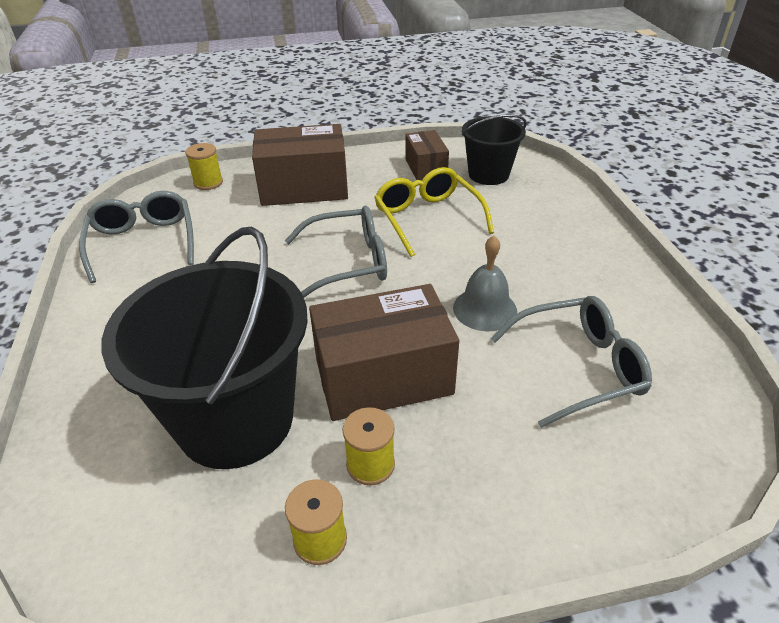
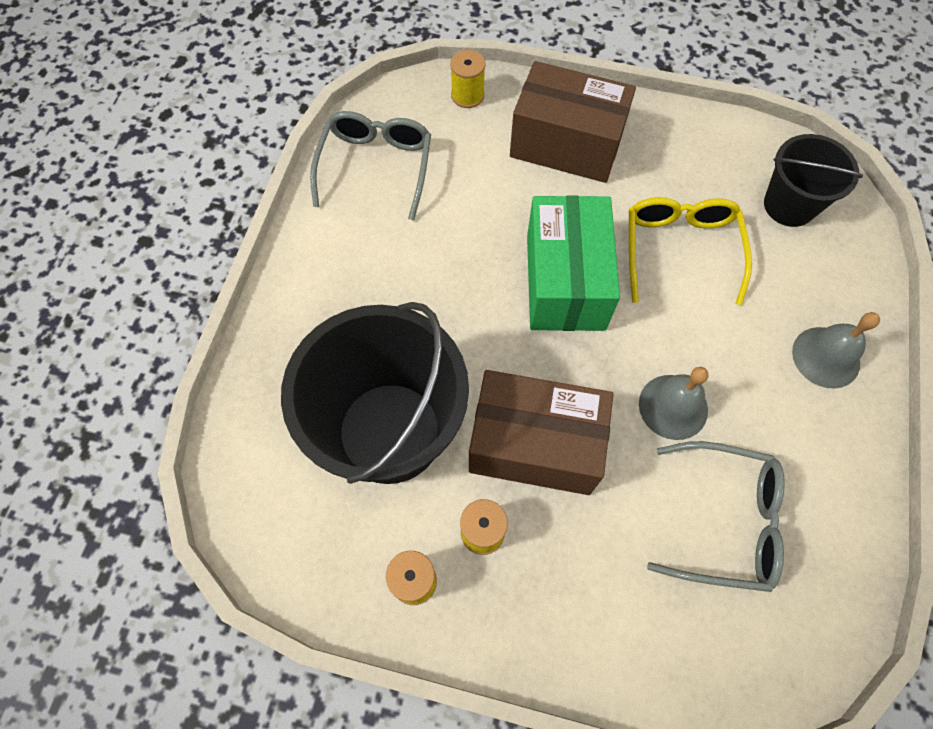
camera: 25 degrees right, 25 degrees up
(348, 262) = (565, 281): grey glasses -> green box
(426, 168) = (719, 164): brown box -> none
(574, 242) = (826, 357): none -> grey bell

